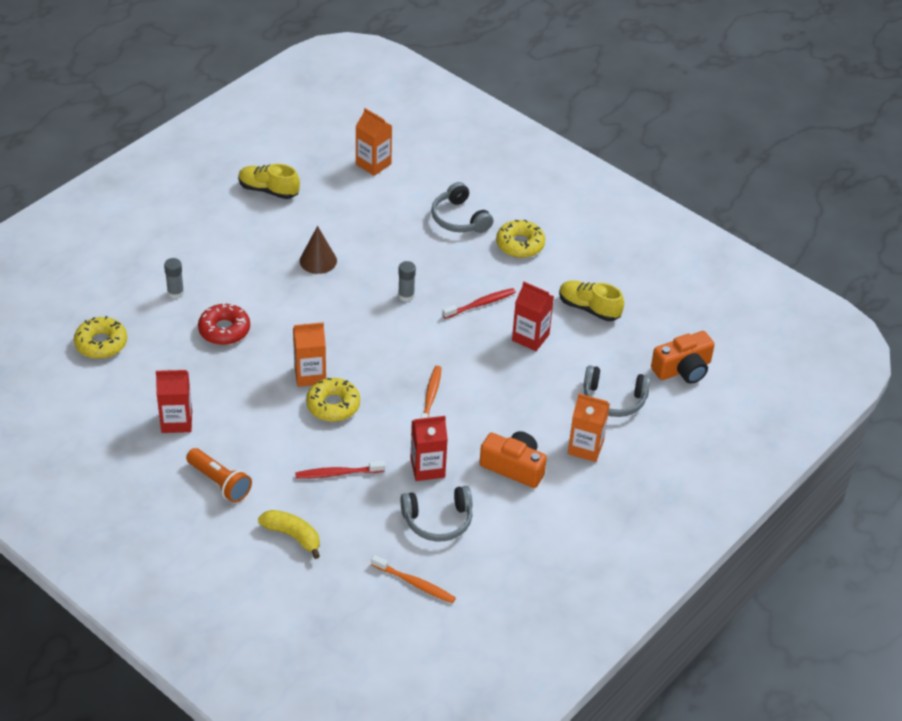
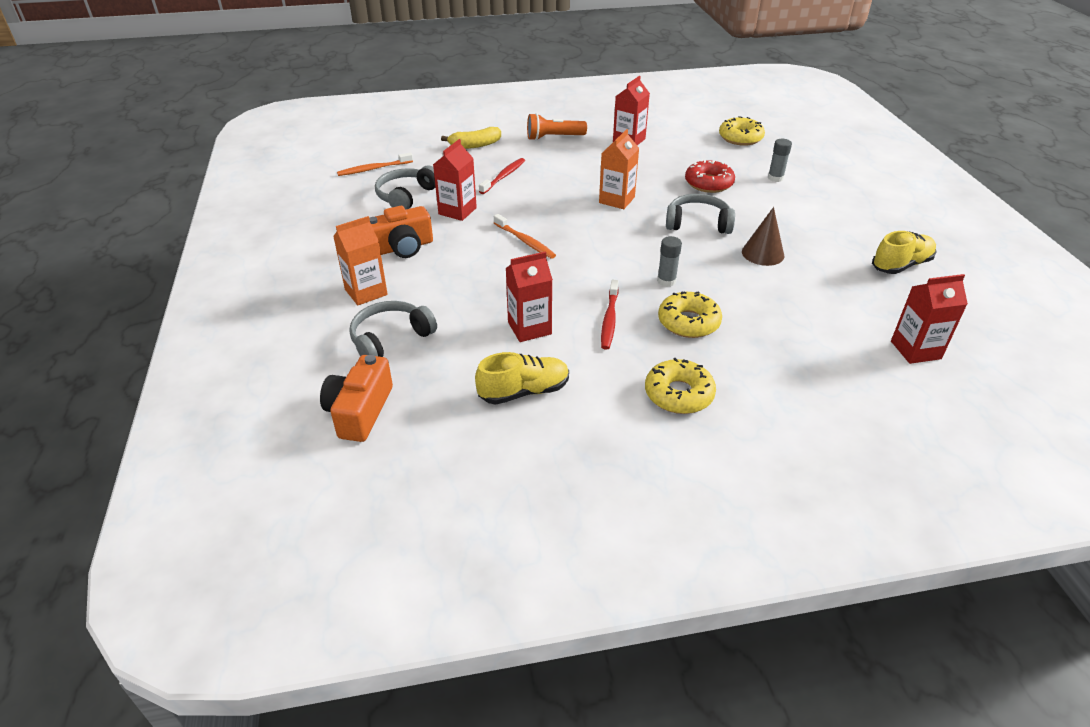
camera: 130 degrees right, 5 degrees down
(333, 405) = (572, 198): yellow donut -> yellow donut (688, 322)
(373, 164) = (915, 350): orange carton -> red carton
(459, 219) = (763, 369): grey headphones -> grey headphones (698, 223)

